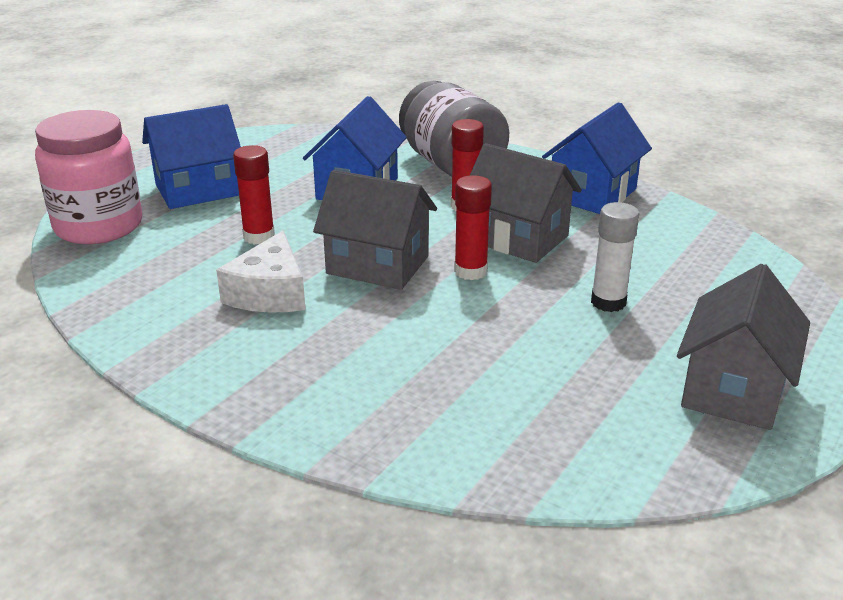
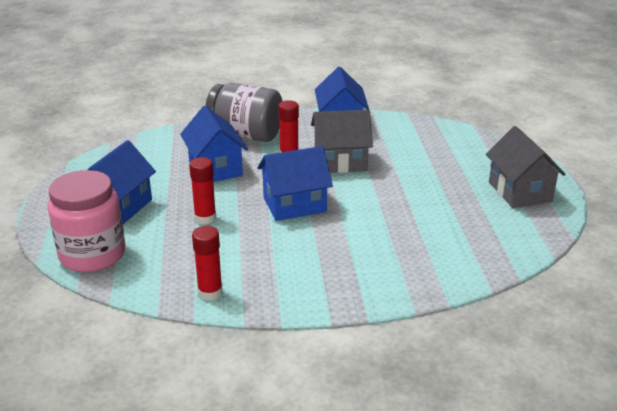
camera: 40 degrees left, 0 degrees up
(269, 293) = (263, 244): white cheese -> none
(378, 265) = (294, 205): grey house -> blue house
(470, 271) = (344, 188): red glue stick -> red glue stick (210, 292)
(608, 302) = (424, 176): white glue stick -> none

